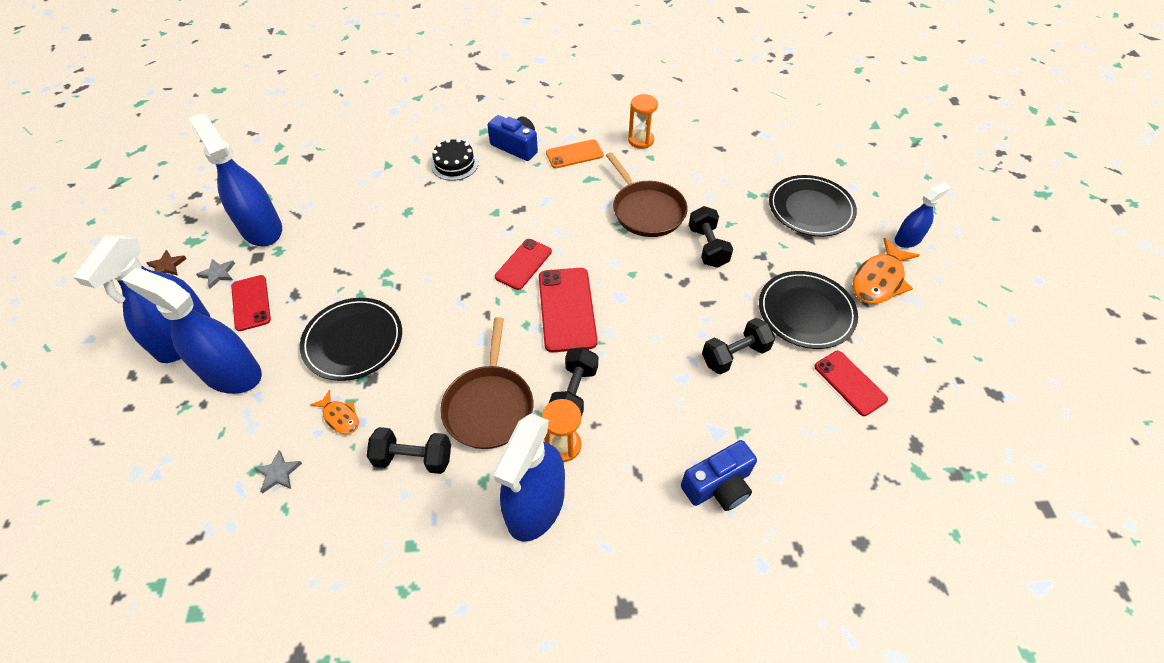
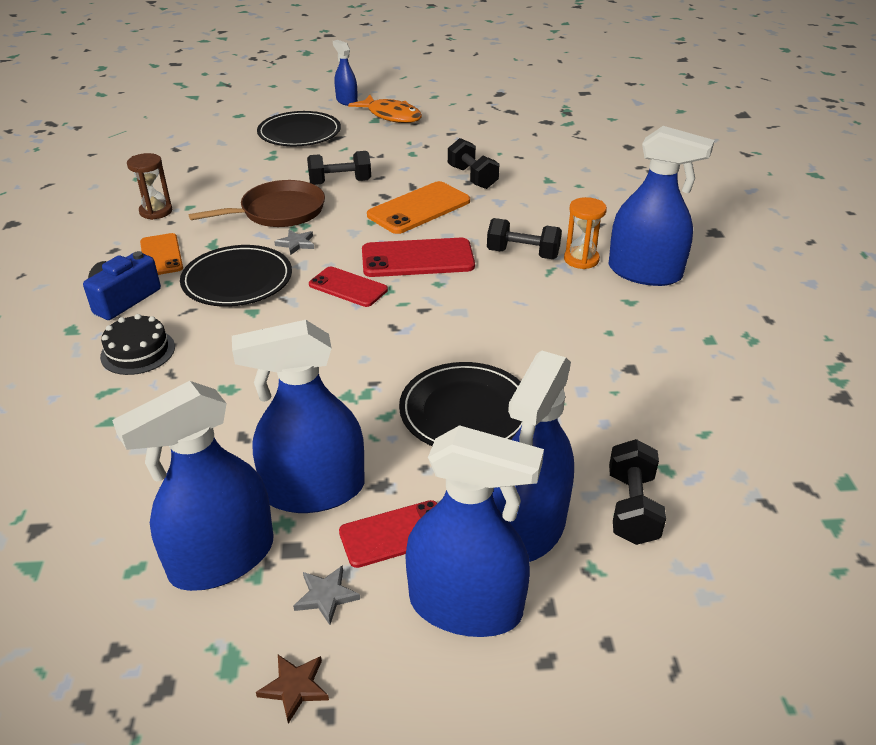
camera: 90 degrees left, 15 degrees down
(278, 473) = (664, 446): grey star -> grey star (296, 244)
(300, 262) = (314, 490): none -> blue spray bottle
(340, 417) = (579, 407): orange fish -> none
(413, 458) = (618, 346): black dumbbell -> black dumbbell (632, 508)
(489, 406) = (545, 302): brown pan -> none
(641, 140) = (156, 211): orange hourglass -> brown hourglass
(661, 309) = (419, 208): none -> orange phone
(718, 485) = (600, 191): blue camera -> none
(806, 312) = (424, 146): black plate -> black plate (237, 280)
(850, 383) = (496, 136): red phone -> none

